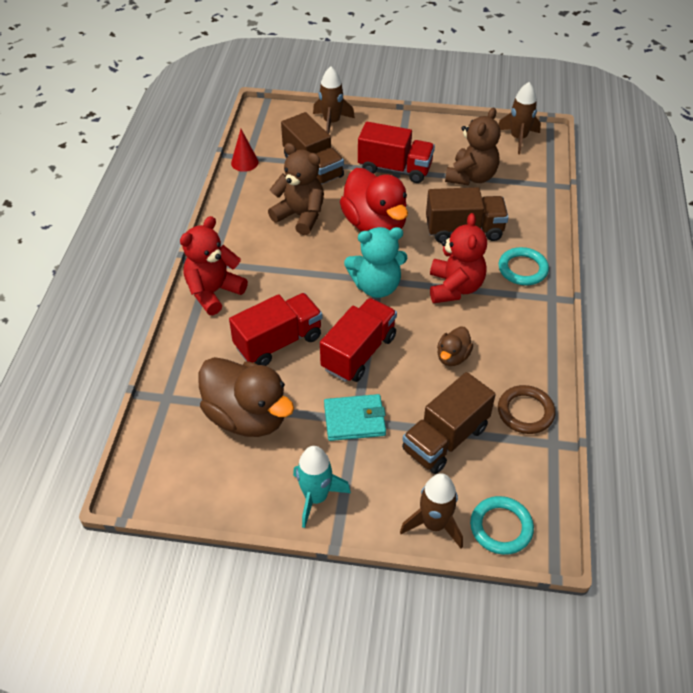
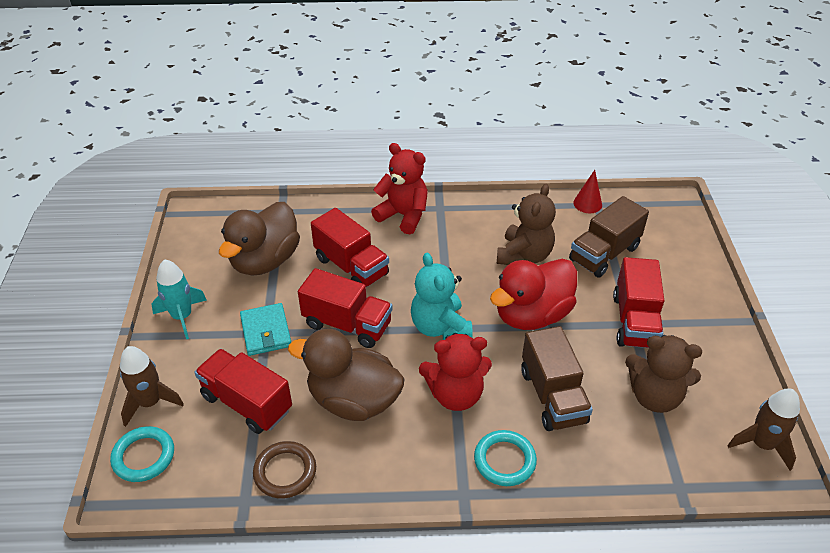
camera: 80 degrees right, 5 degrees down
(331, 122) = (688, 257): brown rocket -> none
(445, 439) = (247, 403): brown truck -> red truck
(452, 357) = (353, 400): brown duck -> brown duck, size x2.08

